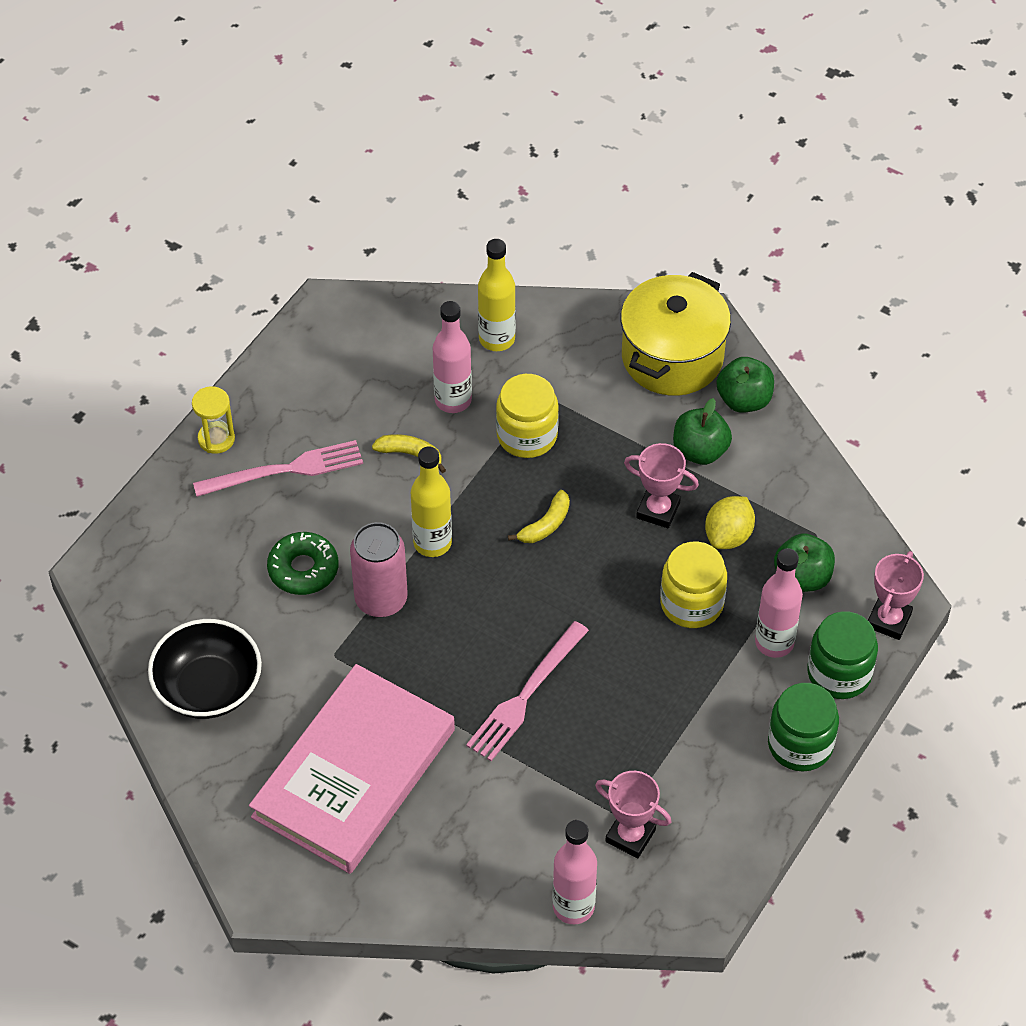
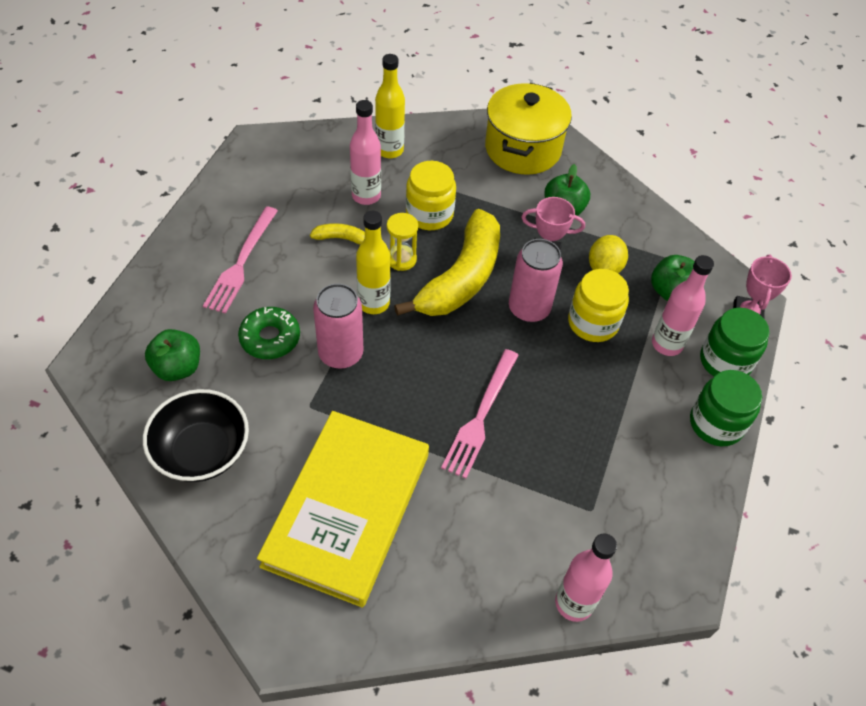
camera: 15 degrees left, 0 degrees up
(216, 439) = (180, 245): yellow hourglass -> yellow hourglass (401, 259)
(285, 470) = (241, 262): pink fork -> pink fork turned 135 degrees clockwise
(353, 773) = (347, 509): pink book -> yellow book
(545, 525) = (461, 278): yellow banana -> yellow banana, size x2.43
(618, 575) = (529, 309): none -> pink can
(630, 836) = (603, 526): pink trophy -> none
(744, 400) = (584, 172): green apple -> green apple (178, 368)

